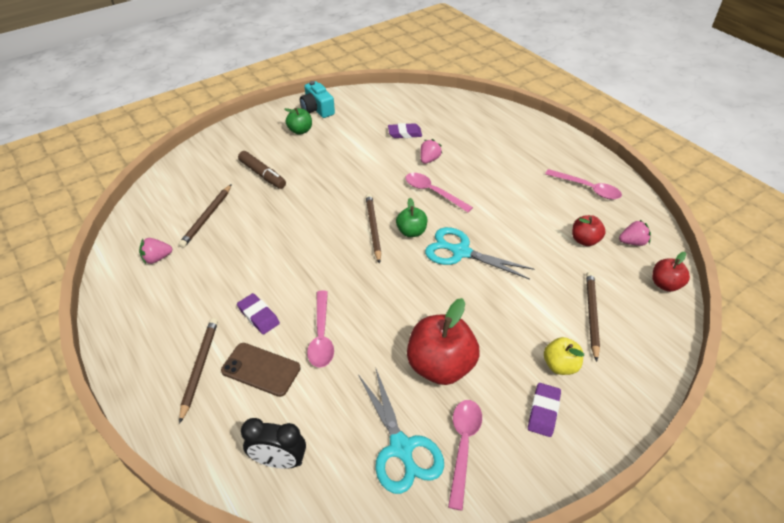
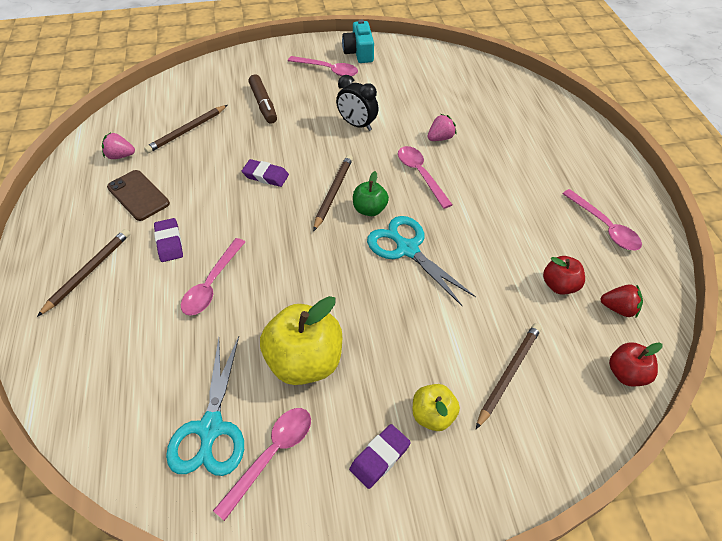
camera: 25 degrees right, 5 degrees up
(261, 369) = (137, 295): brown phone -> brown phone (138, 195)
(279, 461) = (96, 389): black clock -> black clock (357, 125)
(300, 131) = (328, 70): green apple -> pink spoon
(404, 133) = (433, 102): purple eraser -> purple eraser (265, 176)
(440, 366) = (305, 361): red apple -> yellow apple
(632, 242) = (618, 308): pink strawberry -> red strawberry

